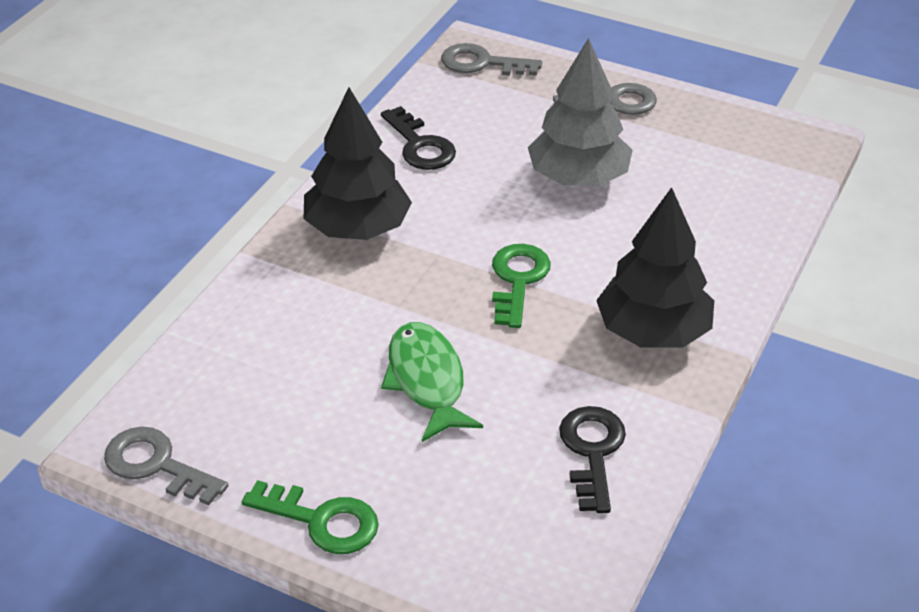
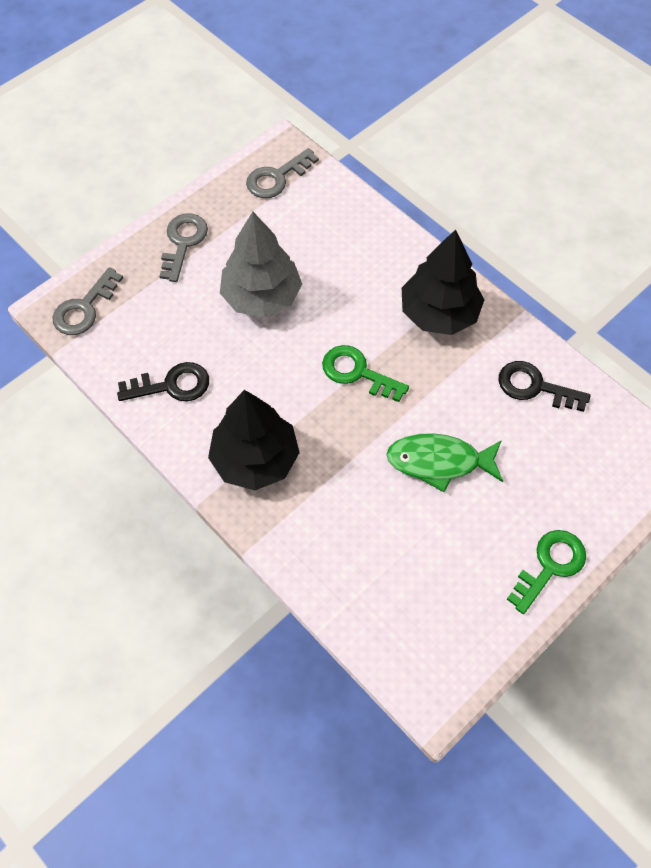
camera: 70 degrees left, 20 degrees up
(156, 465) = (465, 666): grey key -> grey key (277, 178)

